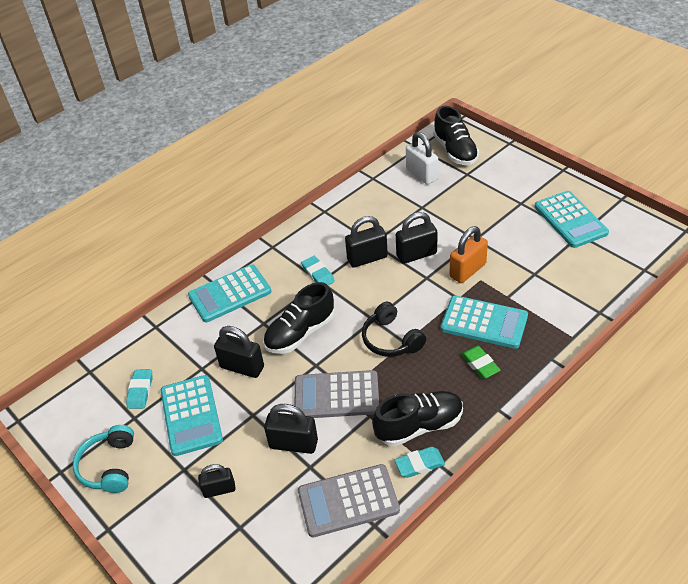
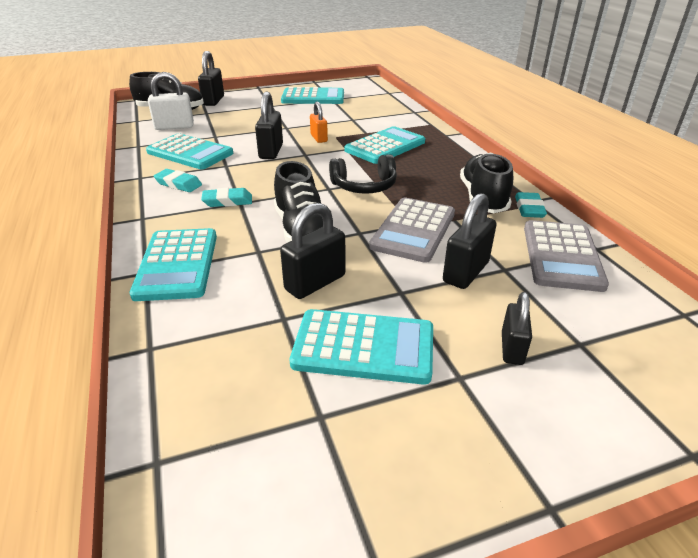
camera: 70 degrees left, 10 degrees down
(109, 466) = (408, 475): turquoise headphones -> none
(140, 391) = (269, 395): turquoise eraser -> turquoise eraser (178, 184)
(367, 258) = (243, 172): black padlock -> black padlock (213, 101)
(380, 211) = (190, 153): none -> turquoise calculator
(467, 270) = (319, 138): orange padlock -> orange padlock, size x0.65
(480, 364) = (430, 158): green eraser -> none

